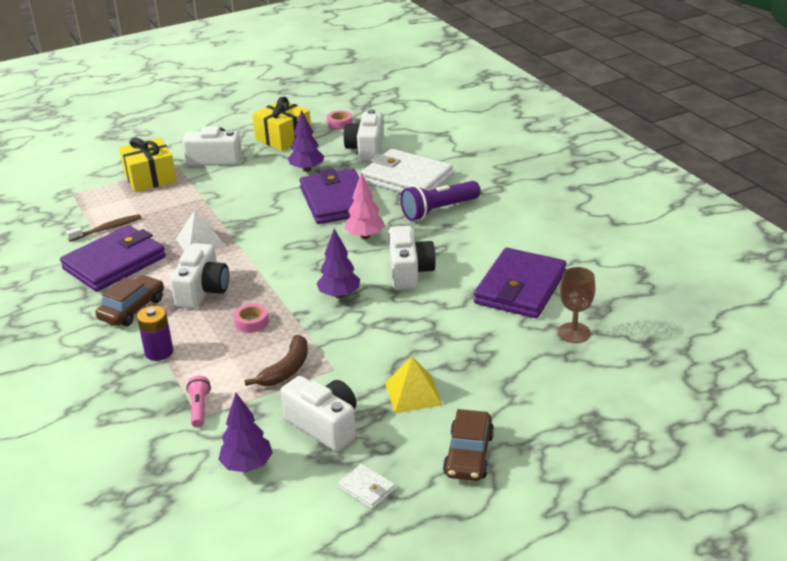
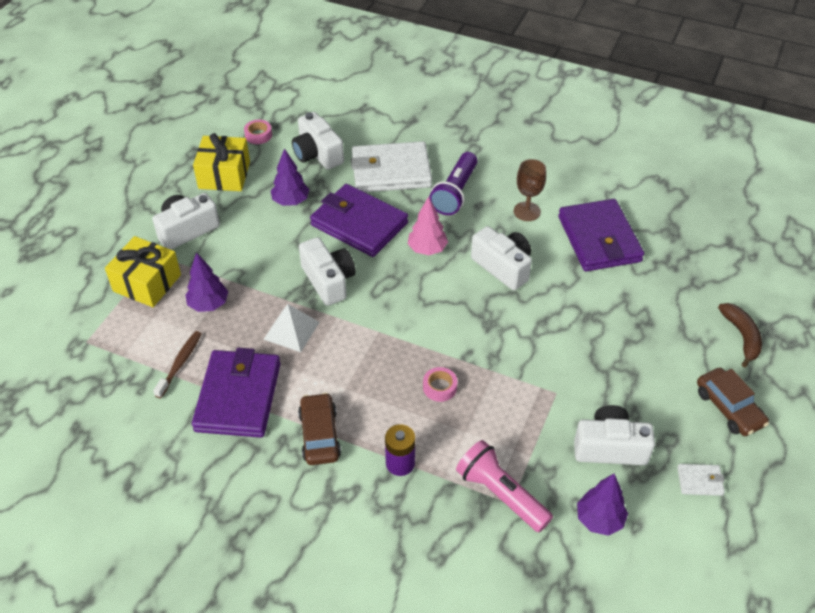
camera: 40 degrees left, 15 degrees up
(199, 408) = (500, 494): pink flashlight -> pink flashlight, size x1.87
(202, 290) = (358, 380): white camera -> white camera (328, 281)
(286, 369) = (522, 415): brown banana -> brown banana (741, 336)
(339, 295) = (477, 320): purple tree -> purple tree (208, 305)
(413, 393) = (636, 379): yellow pyramid -> none
(574, 333) = (678, 260): brown goblet -> brown goblet (527, 211)

